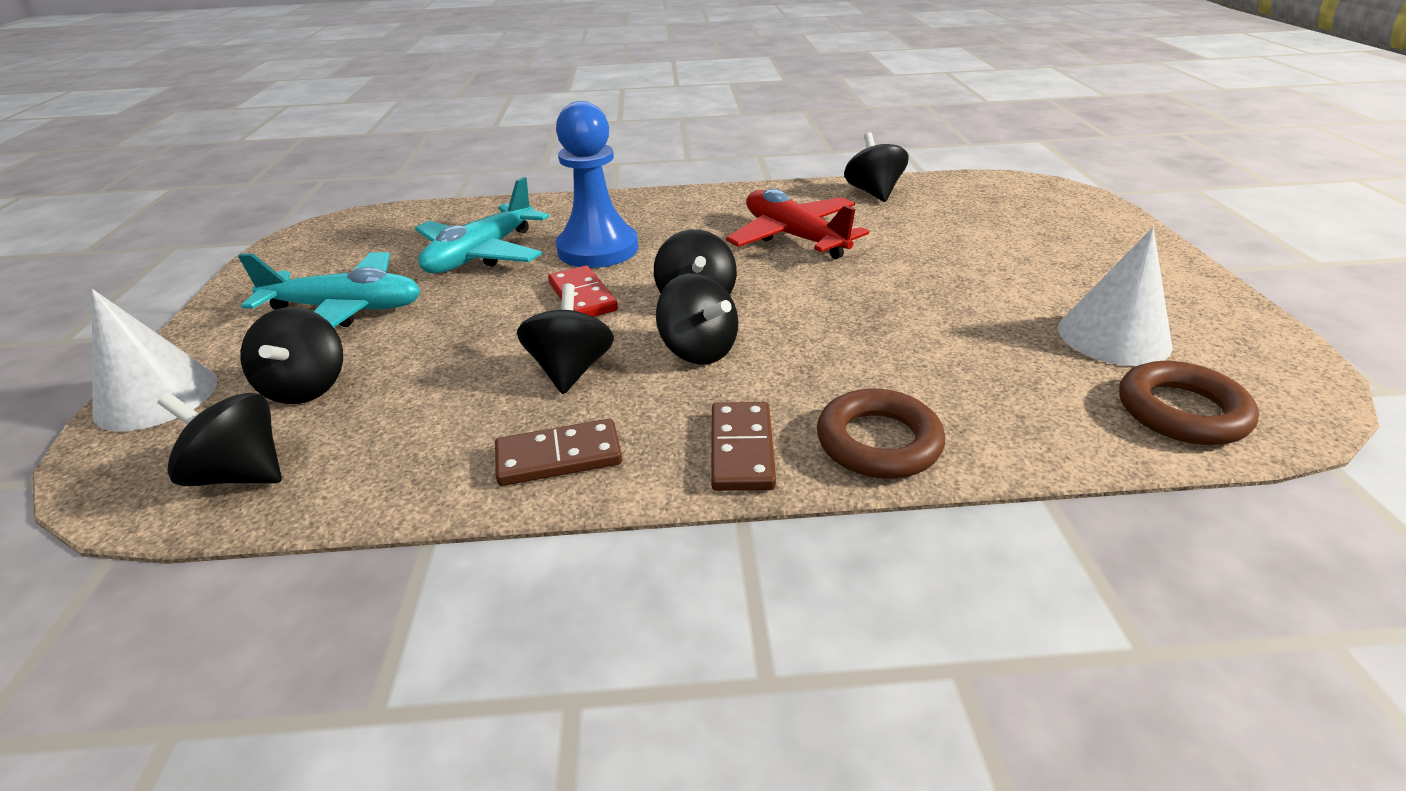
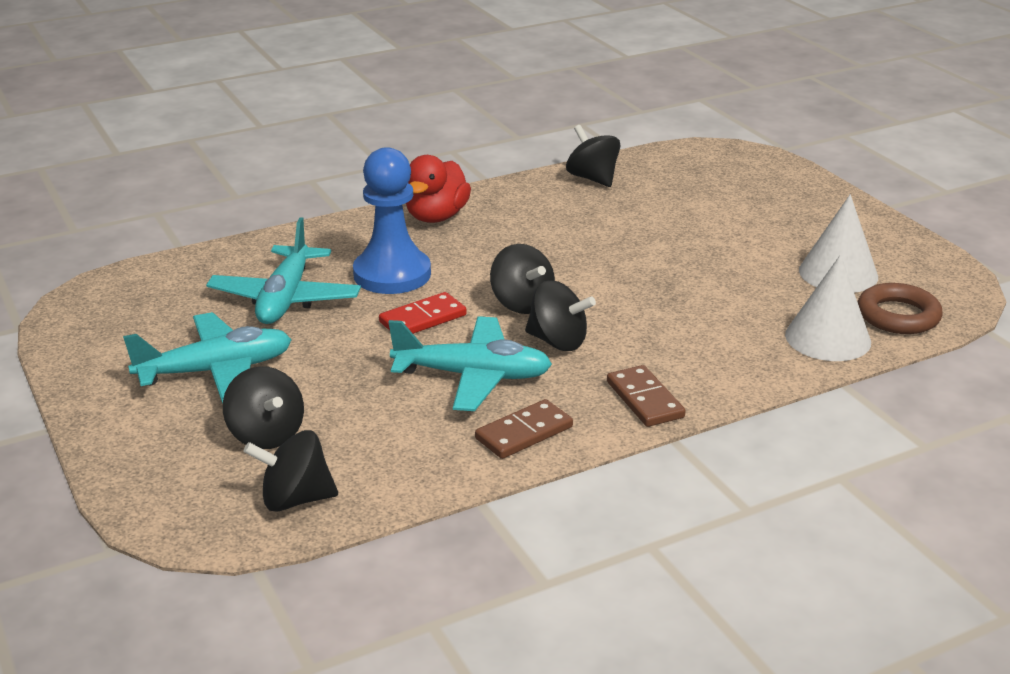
camera: 25 degrees left, 5 degrees down
(157, 397) = (138, 471): white cone -> white cone (828, 338)
(571, 370) = (473, 376): black spinning top -> turquoise plane
(583, 297) = (422, 319): red domino -> red domino turned 75 degrees counterclockwise
(690, 205) = (436, 217): none -> red duck
(794, 237) = (556, 233): red plane -> none
(878, 442) = (728, 375): brown ring -> none

